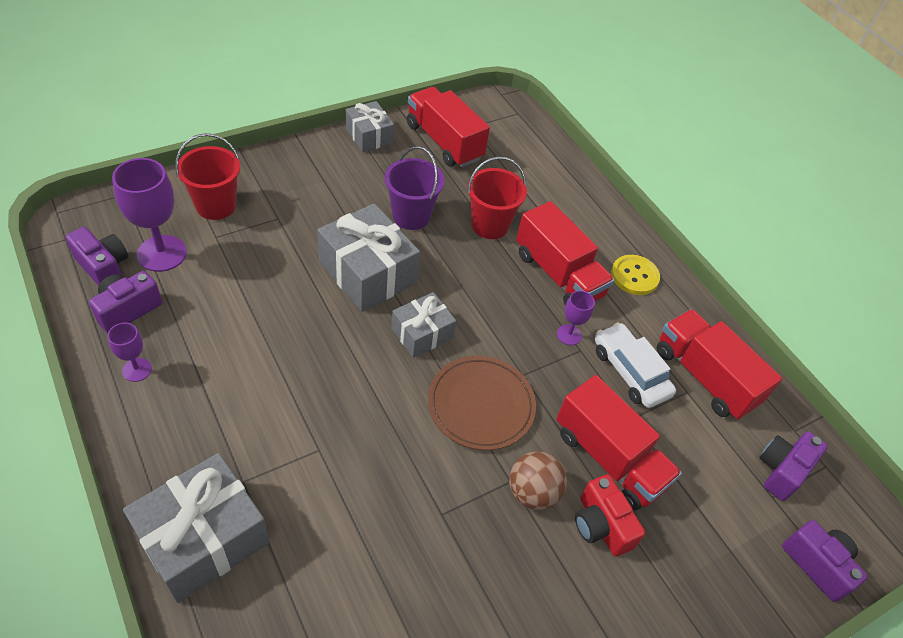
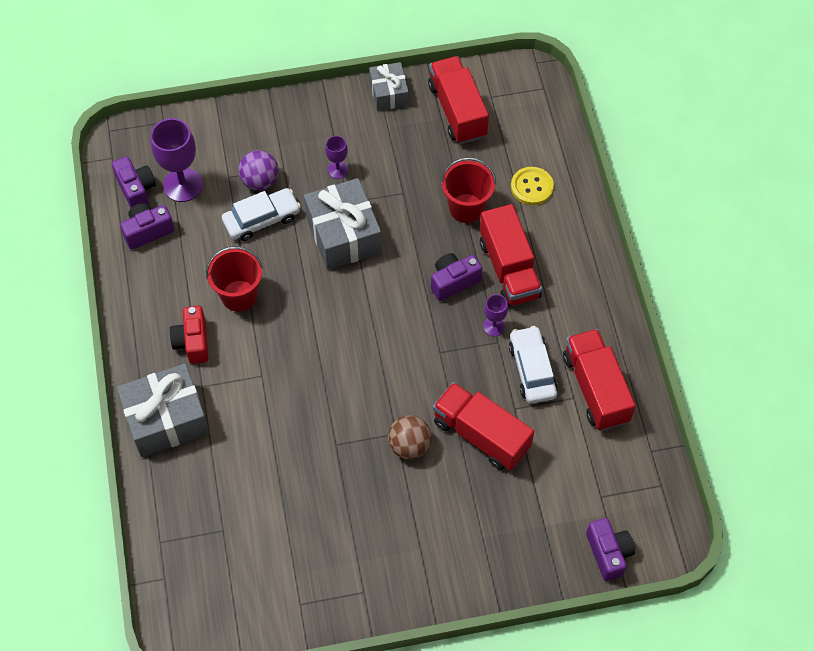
camera: 25 degrees right, 10 degrees up
(137, 370) = (145, 283): purple goblet -> purple goblet (337, 170)
(216, 206) = (235, 146): red bucket -> red bucket (239, 295)
(254, 235) = (260, 181): none -> purple ball
(267, 273) = (262, 219): none -> white car
(411, 216) = (399, 186): purple bucket -> none
(422, 333) = (370, 299): grey gift -> none
(481, 405) = (396, 369): brown plate -> none
(601, 525) = (451, 482): red camera -> red camera (192, 342)
(609, 458) = (481, 435): red truck -> red truck turned 150 degrees clockwise
(634, 276) = (578, 284): yellow button -> yellow button (532, 187)
(781, 470) = (620, 479): purple camera -> purple camera (453, 281)

